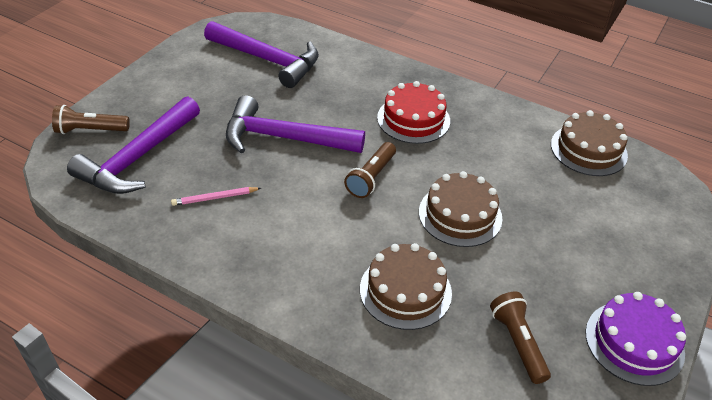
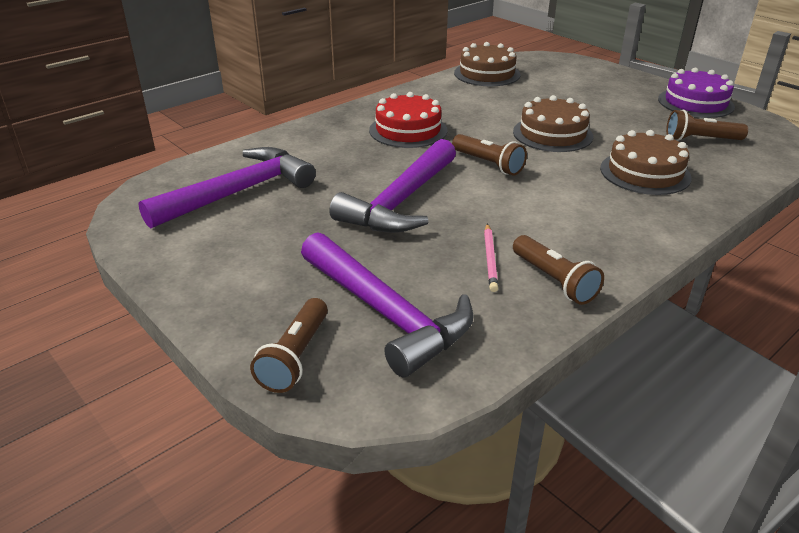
camera: 70 degrees left, 10 degrees down
(194, 236) = (554, 280): none -> brown flashlight

